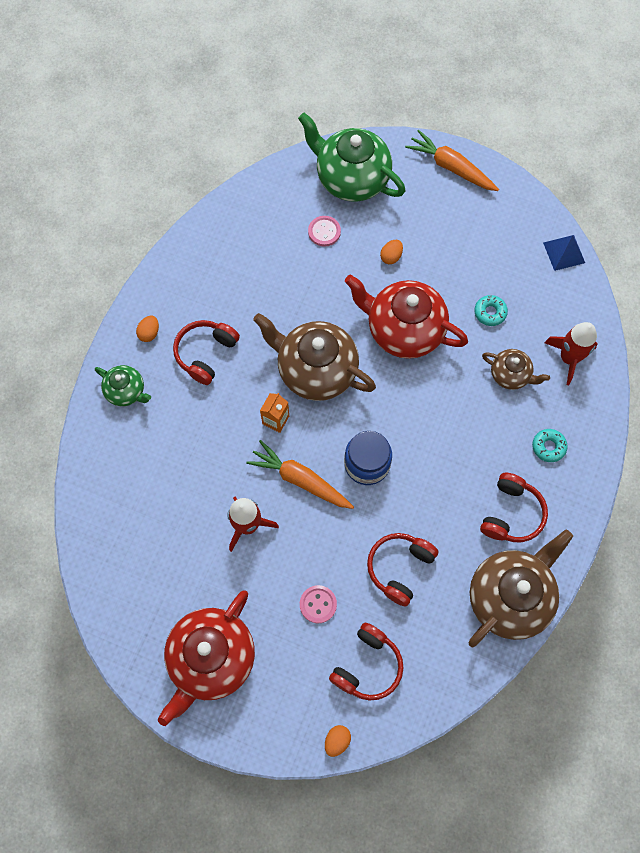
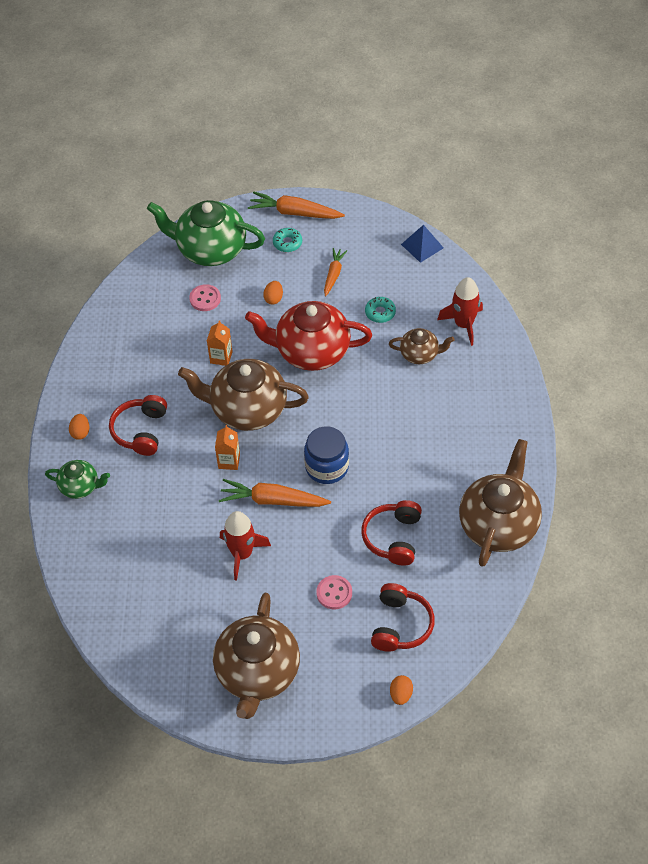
camera: 20 degrees left, 15 degrees down
(211, 659) = (257, 673): red teapot -> brown teapot
(314, 303) = (221, 357): none -> orange carton
(461, 252) = (333, 274): none -> orange carrot
(511, 513) = (470, 460): red headphones -> none
(548, 447) = (478, 398): turquoise donut -> turquoise donut (287, 243)

